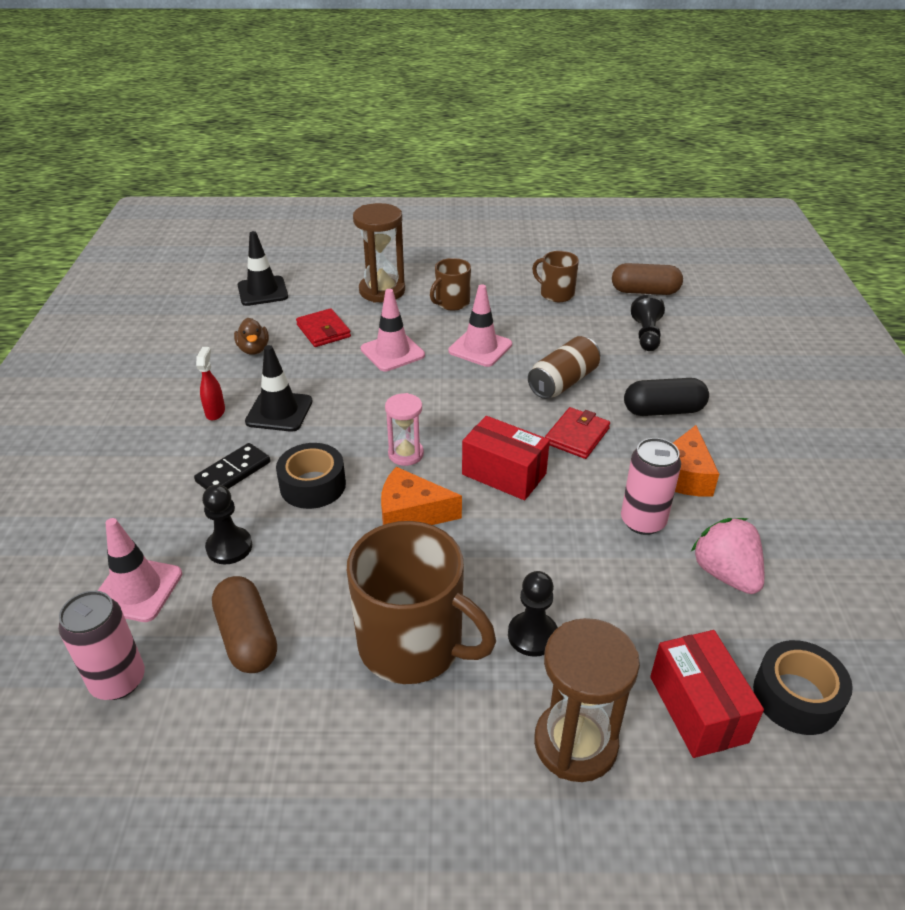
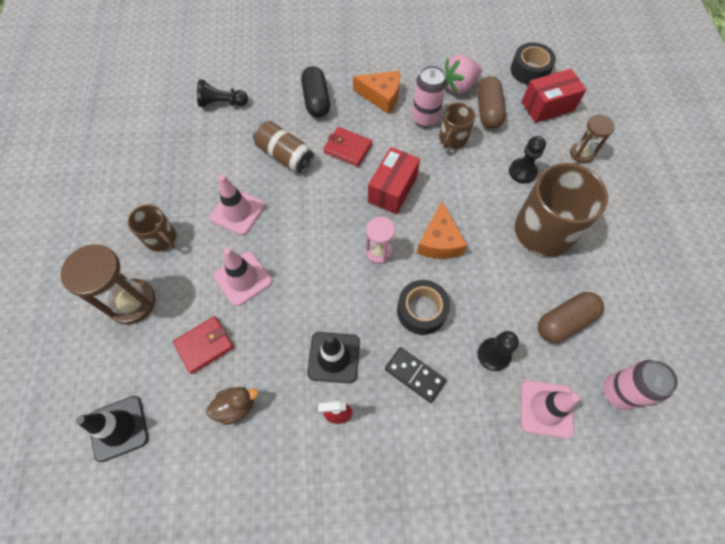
camera: 95 degrees left, 25 degrees up
(556, 294) = (154, 159): brown mug -> brown mug (452, 139)
(575, 743) = (581, 154): brown hourglass -> brown hourglass, size x0.60
(644, 292) = (157, 100): brown capsule -> brown capsule (488, 111)

